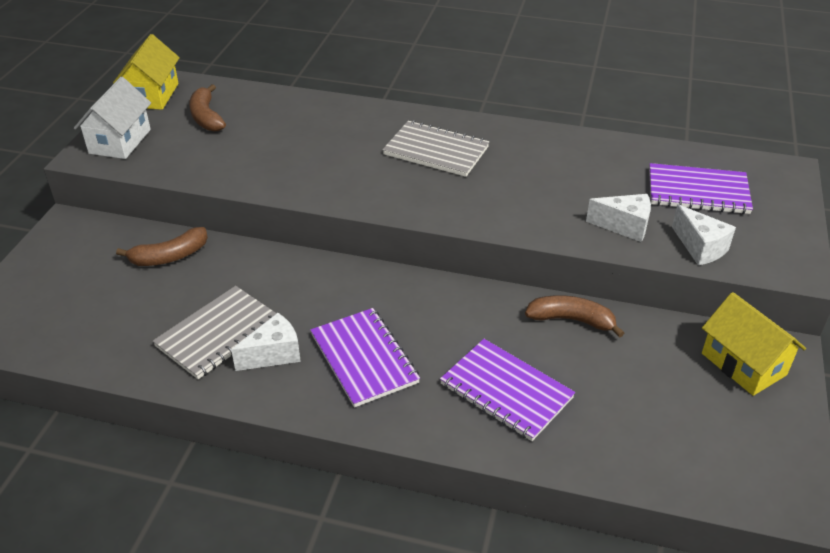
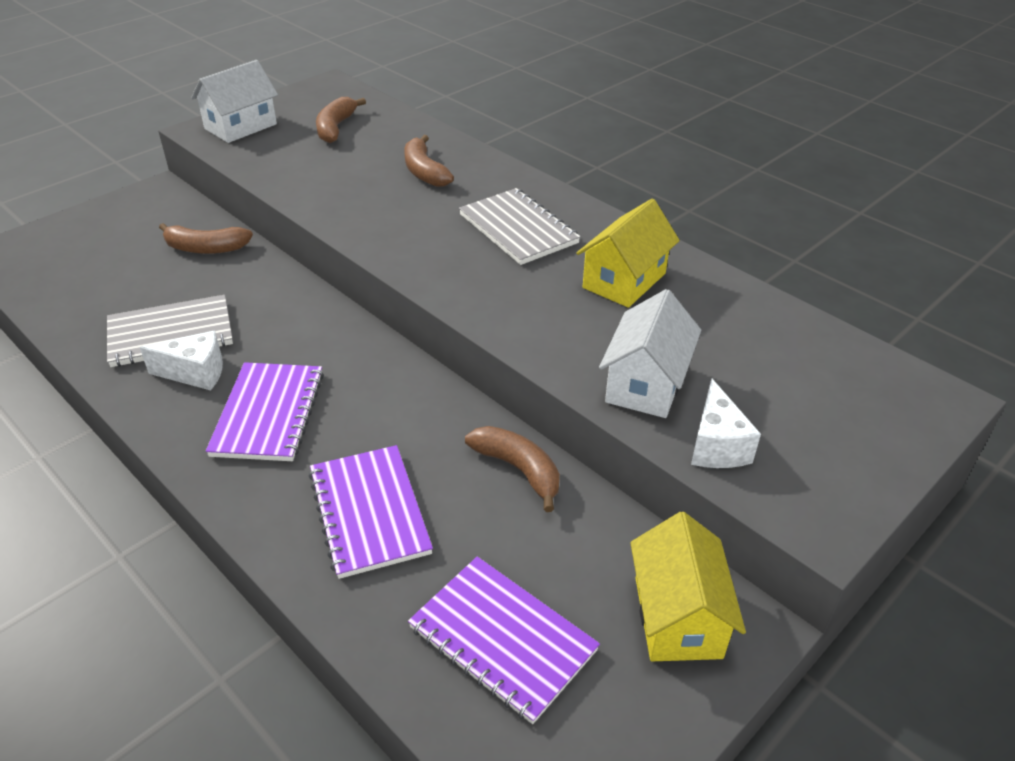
camera: 30 degrees right, 0 degrees up
(152, 95) = (312, 95): yellow house -> yellow house (624, 280)
(319, 130) = (424, 171): none -> brown banana
(624, 226) = (645, 384): white cheese -> white house
(698, 191) = (784, 379): purple notebook -> purple notebook (502, 639)

